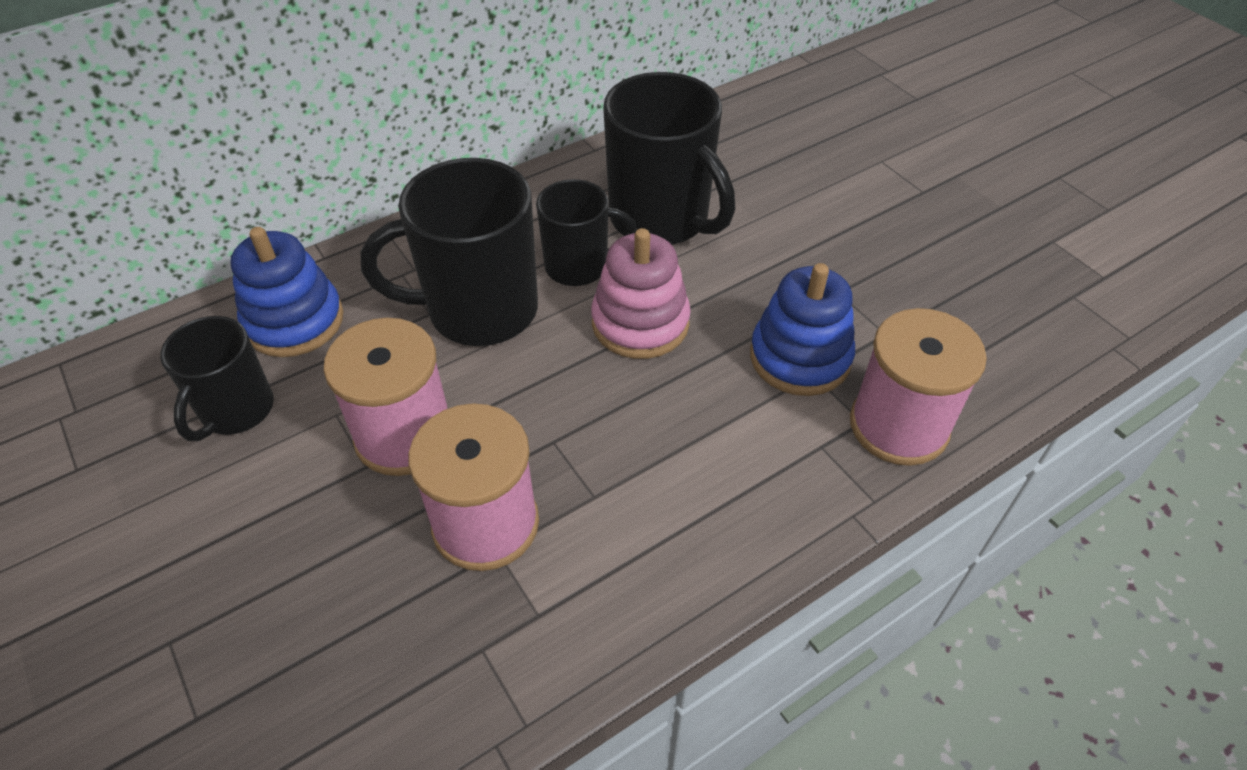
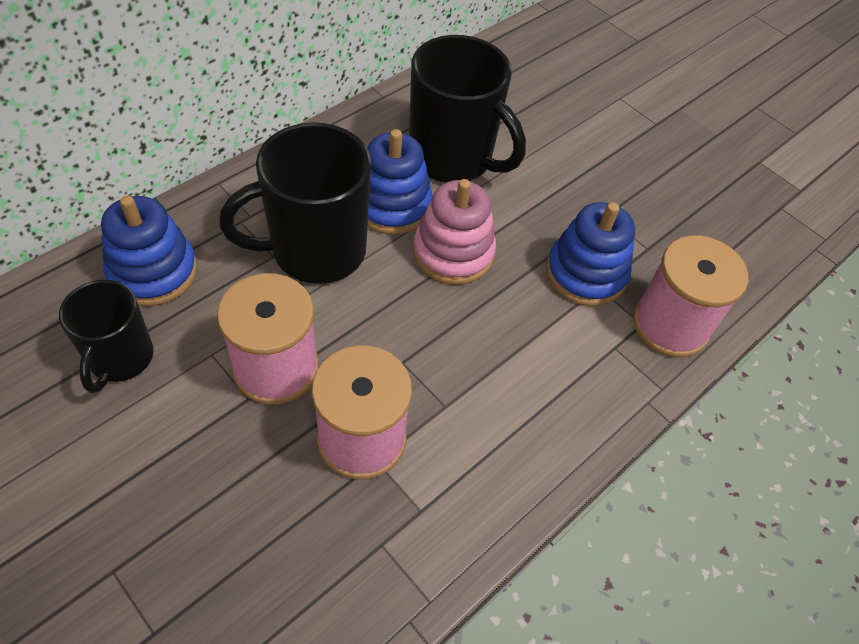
camera: 15 degrees left, 5 degrees up
(579, 266) = (392, 205): black mug -> blue stacking toy

